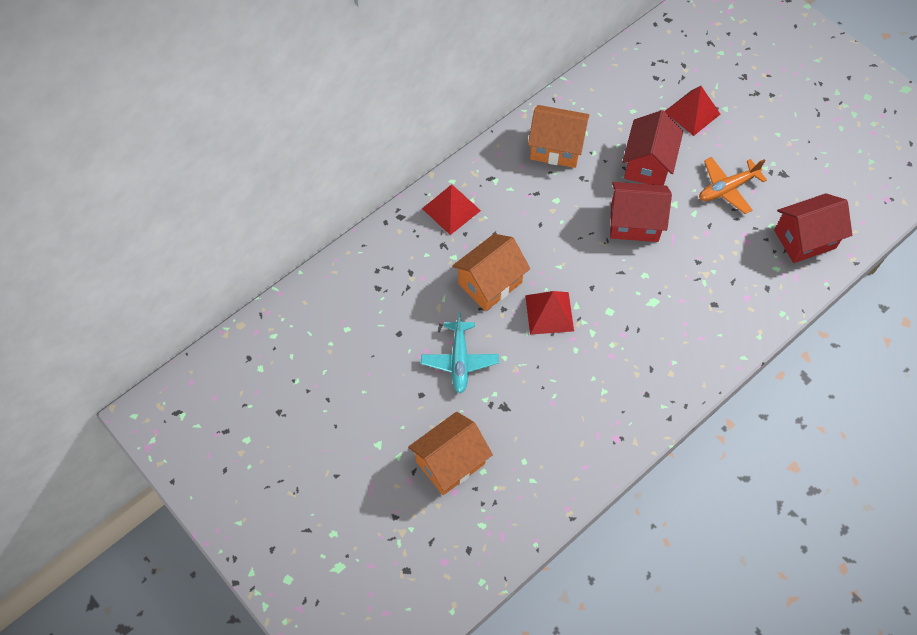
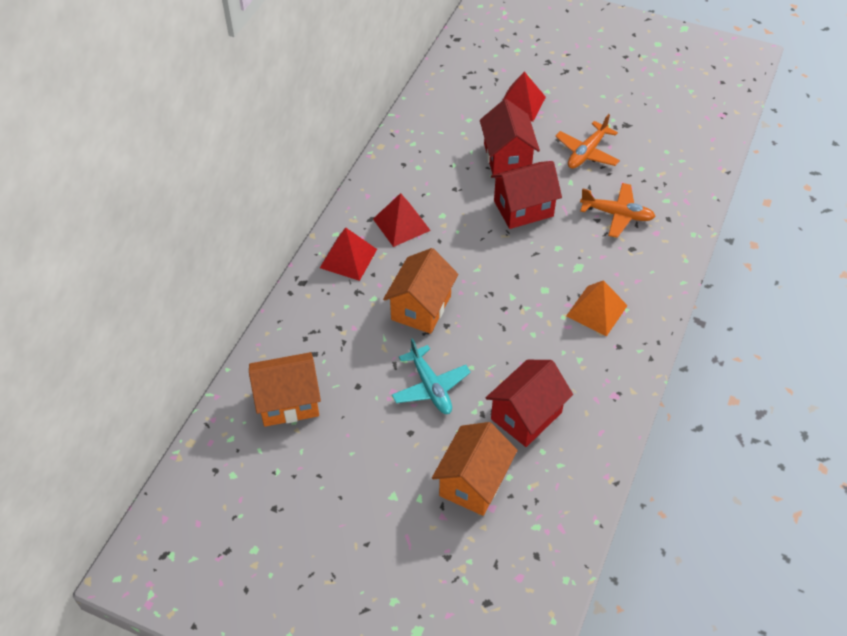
camera: 25 degrees left, 10 degrees down
(549, 313) = (491, 312): red pyramid -> red pyramid (401, 224)
(556, 148) = (417, 172): orange house -> orange house (288, 402)
(646, 351) = (596, 310): none -> orange pyramid
(720, 264) = (617, 214): none -> orange plane
(804, 239) = (675, 169): red house -> red house (526, 415)

